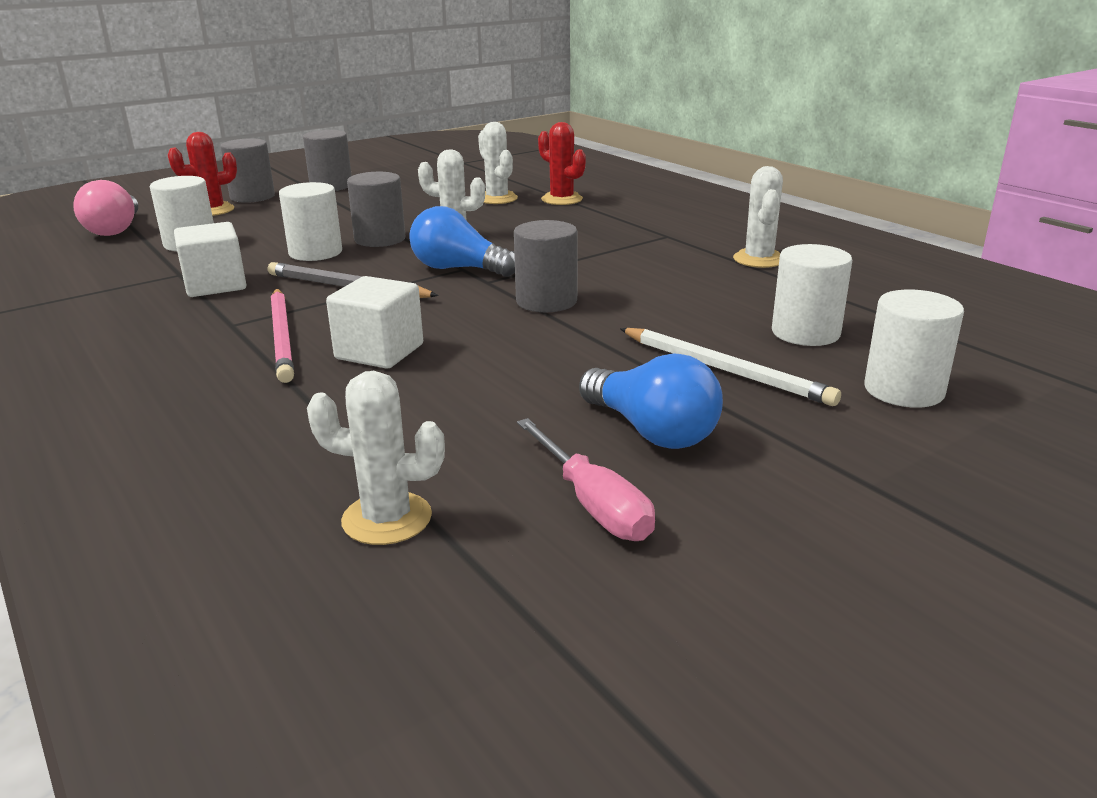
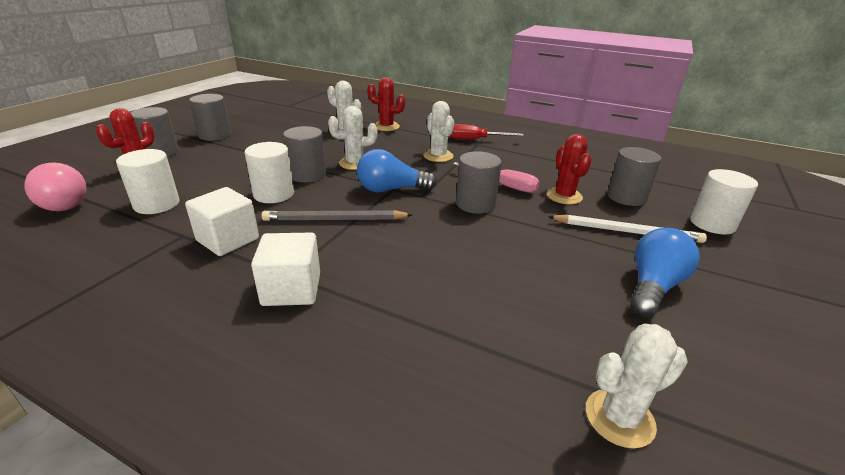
camera: 30 degrees left, 5 degrees up
(282, 337) = (343, 276): pink pencil -> none
(379, 352) = (427, 270): white cube -> white cube (291, 289)
(593, 503) = (700, 353): pink screwdriver -> pink screwdriver (503, 185)
(651, 431) = (653, 286): blue light bulb -> blue light bulb turned 75 degrees counterclockwise
(672, 230) = (475, 140): none -> red screwdriver
(698, 314) = (564, 196): none -> red cactus
(759, 259) = (542, 153): white cactus -> white cactus (438, 156)
(805, 333) = (626, 197): white cylinder -> grey cylinder

